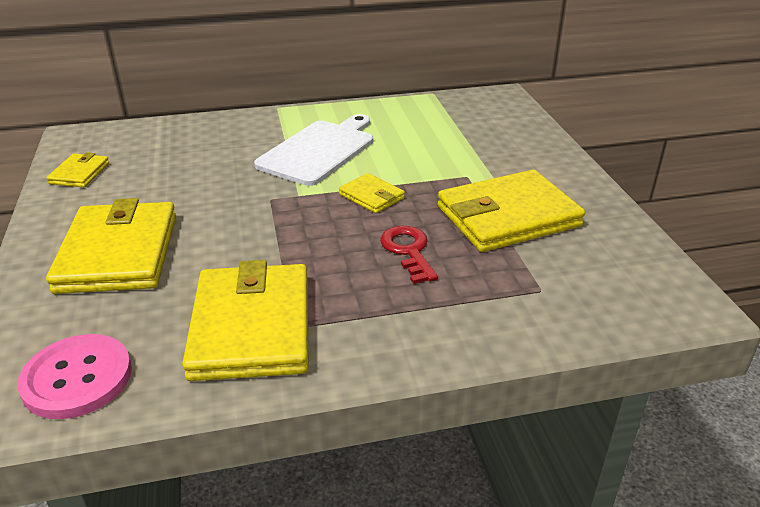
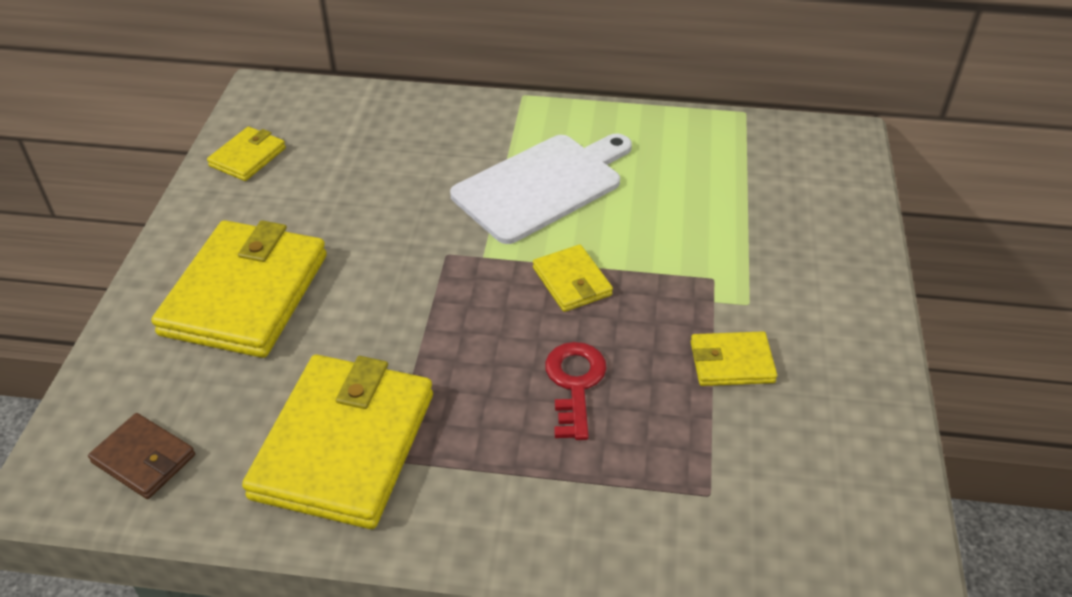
camera: 20 degrees right, 10 degrees up
(77, 378) = (143, 459): pink button -> brown wallet
(508, 216) = (732, 362): yellow wallet -> yellow wallet, size x0.48

